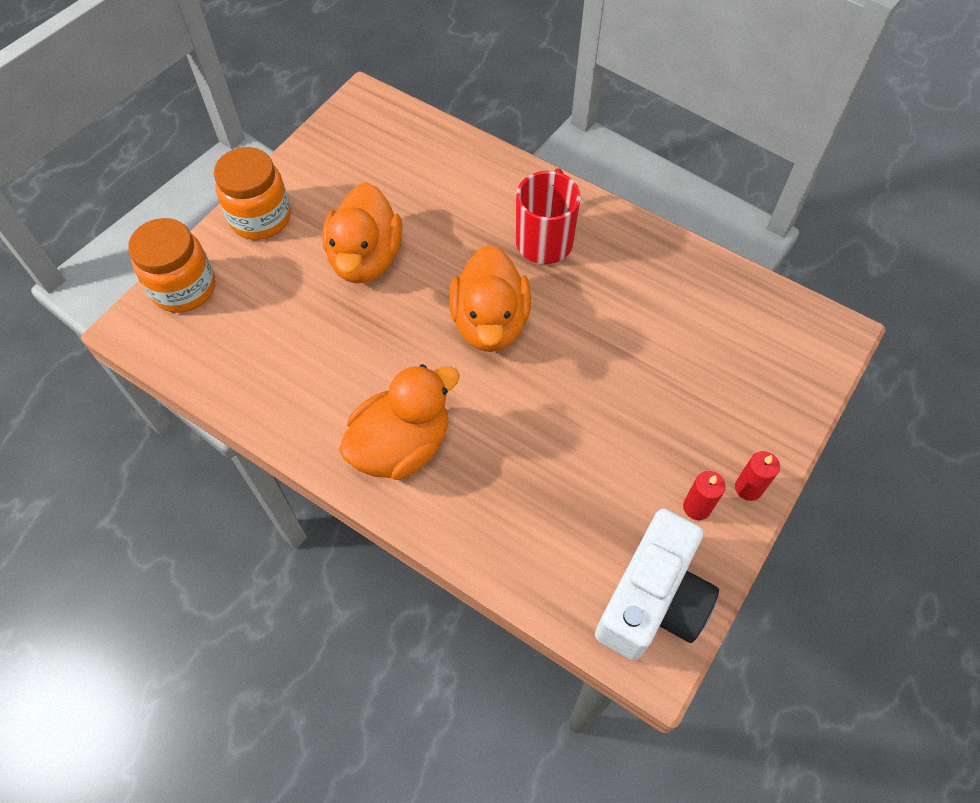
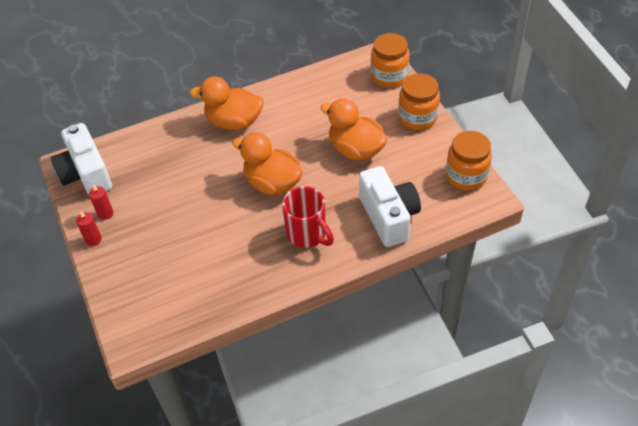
camera: 125 degrees right, 10 degrees down
(343, 130) = (466, 176): none -> orange jar
(401, 445) = (234, 122): orange duck -> orange duck turned 105 degrees clockwise
(459, 175) = (389, 217): none -> white camera

